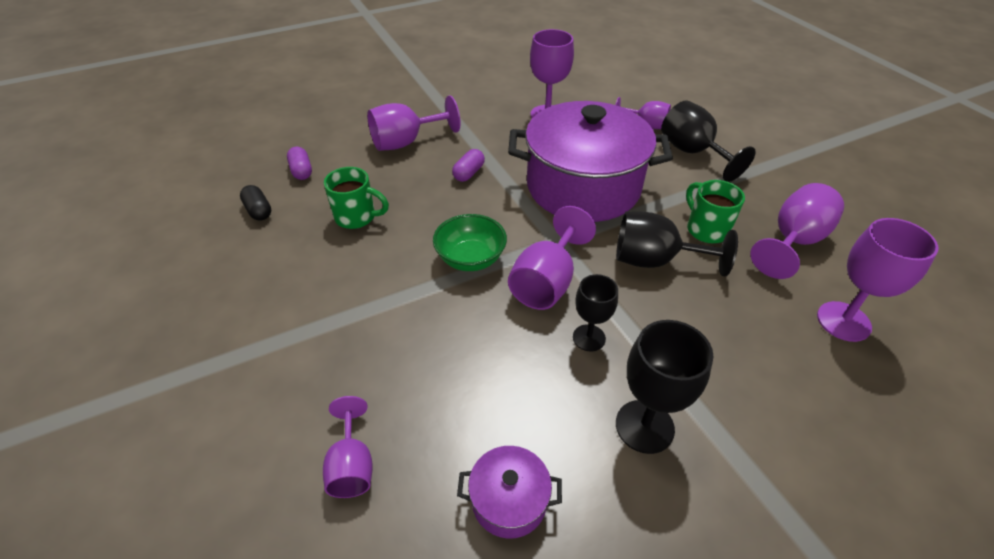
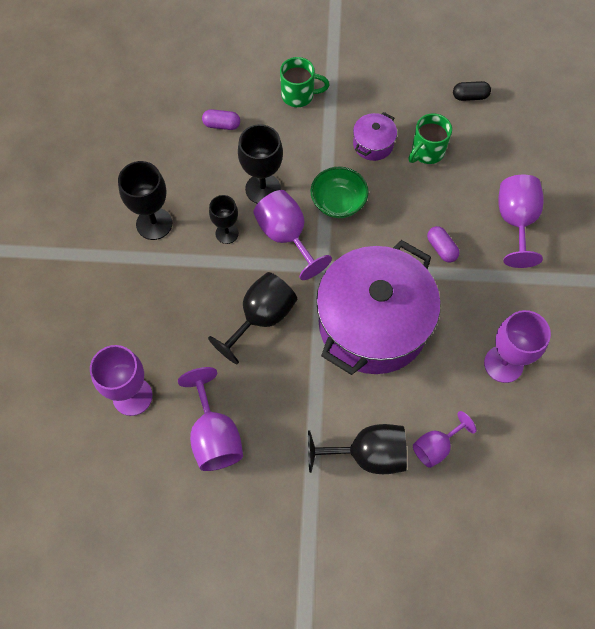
camera: 120 degrees right, 20 degrees up
(301, 171) = (509, 135): purple capsule -> purple capsule (221, 125)
(352, 466) = (226, 88): purple goblet -> none
(501, 333) = (263, 189): none -> black goblet
(509, 501) = (163, 142): purple pot -> purple pot (373, 144)
(706, 229) = (268, 380): green mug -> green mug (299, 95)

